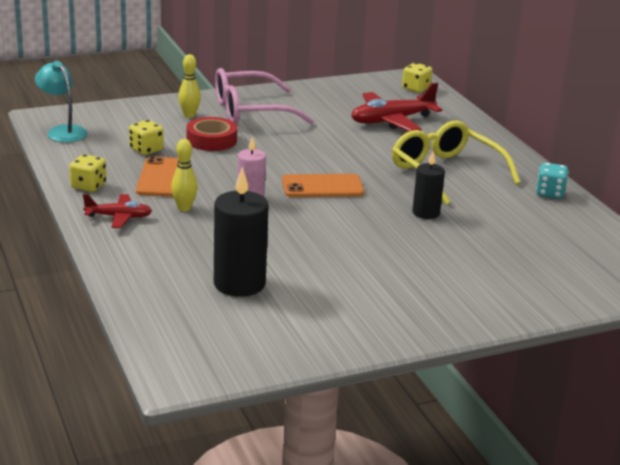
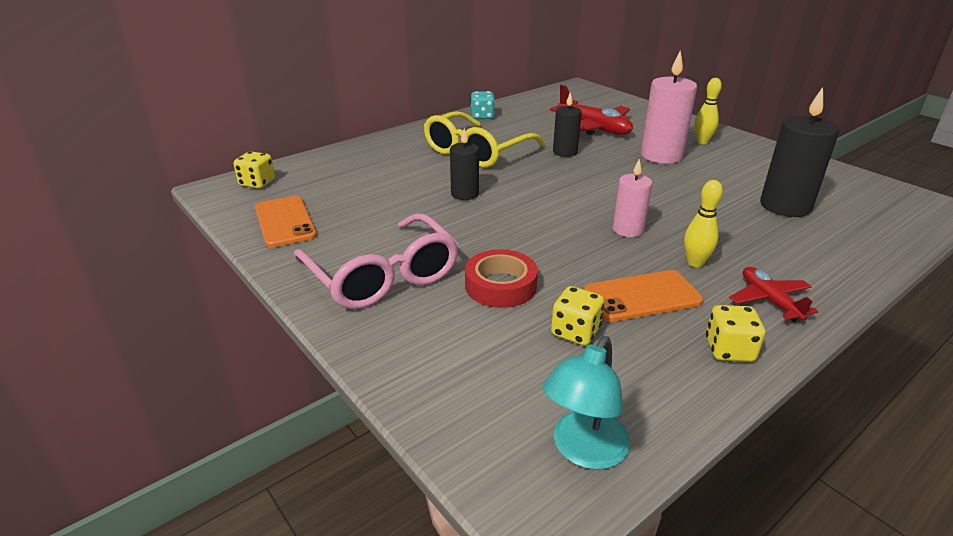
camera: 105 degrees left, 5 degrees up
(189, 115) = (427, 324): yellow bowling pin -> yellow bowling pin (702, 141)
(322, 187) = (561, 198): orange phone -> orange phone (285, 222)
(354, 152) = (464, 194): none -> black candle
(392, 121) = (365, 185): red plane -> red plane (593, 128)
(392, 261) = (661, 156): none -> pink candle

